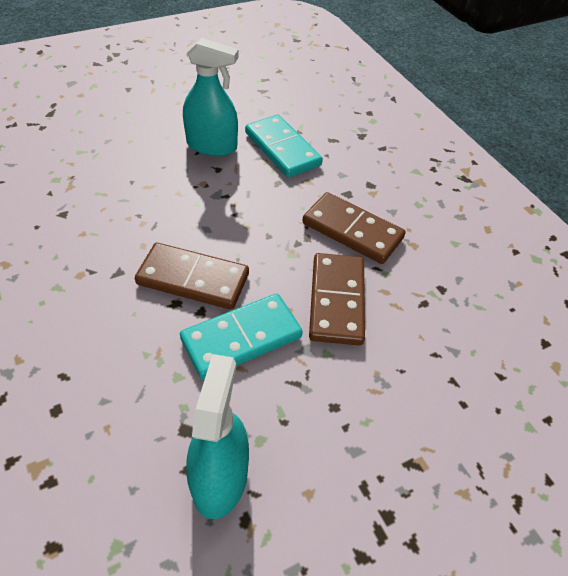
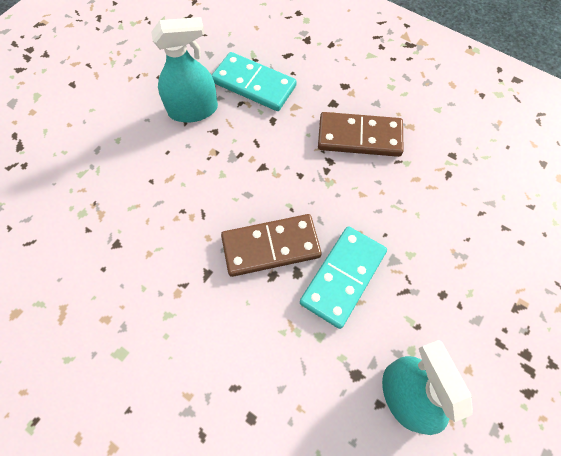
camera: 25 degrees left, 15 degrees up
(336, 301) = (388, 206): brown domino -> none

